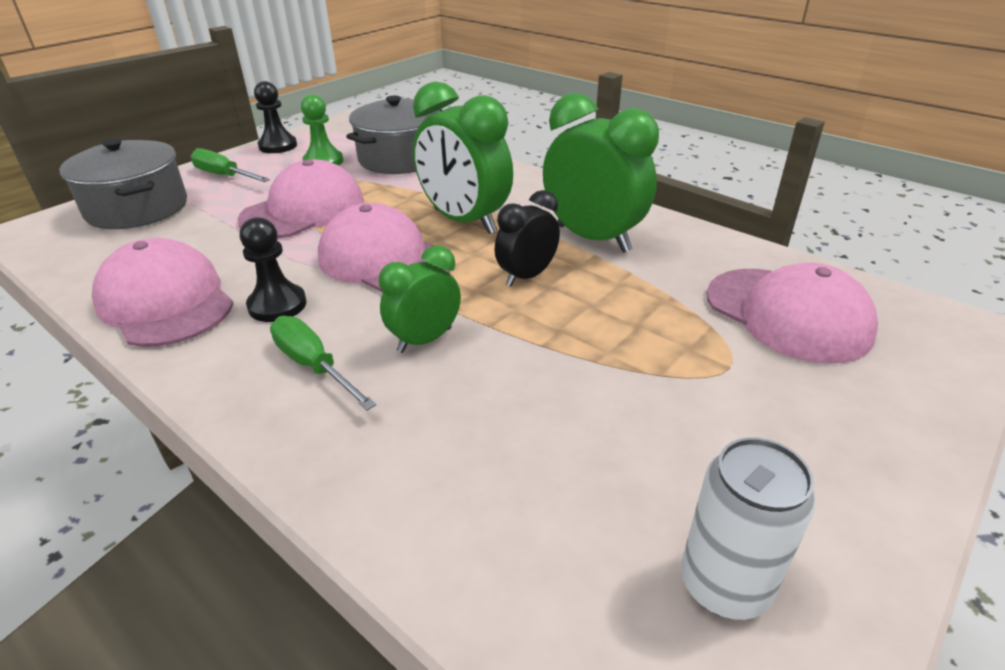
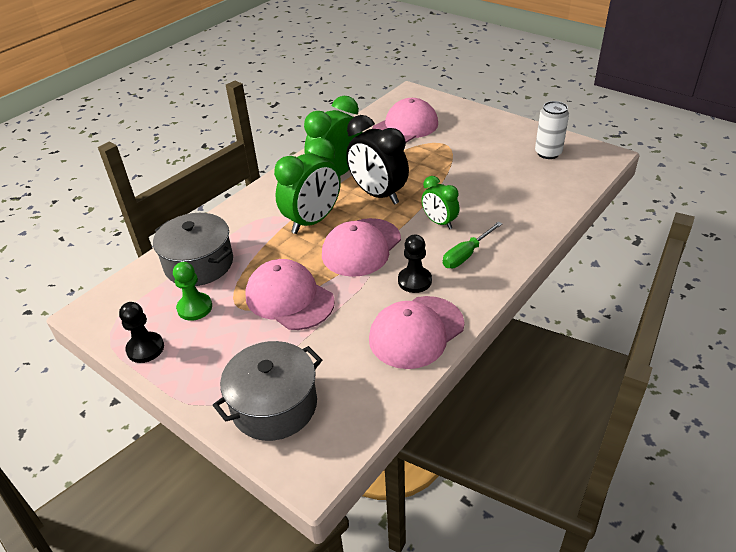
camera: 90 degrees left, 5 degrees up
(224, 176) = (212, 367): green screwdriver -> none
(527, 276) = (378, 195): black clock -> black clock, size x1.74

